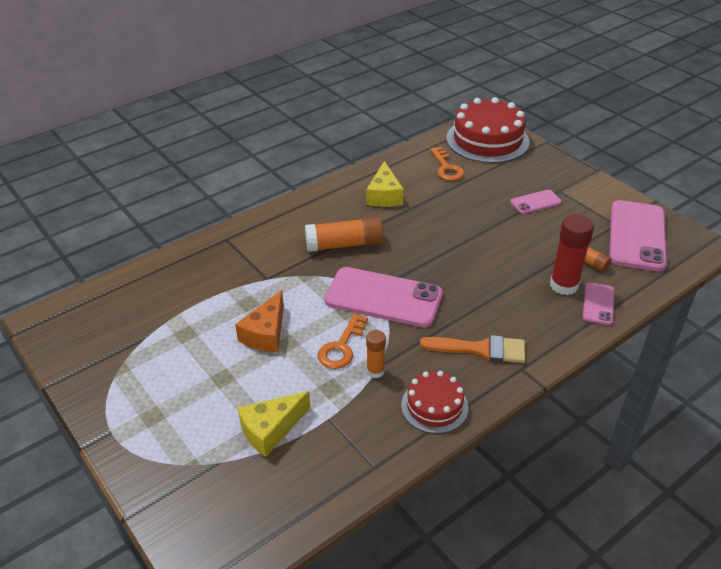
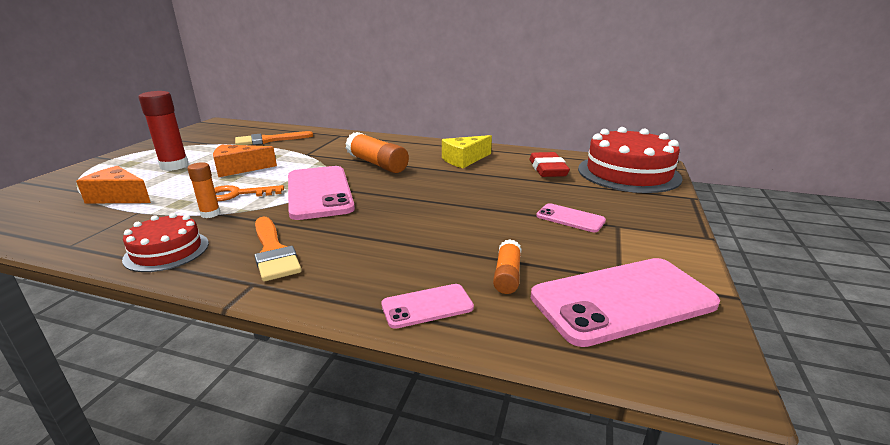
camera: 55 degrees right, 15 degrees down
(183, 292) = (268, 140): none -> orange brush
(271, 429) = (119, 197): yellow cheese -> orange cheese
(446, 168) = (547, 169): orange key -> red eraser
(564, 285) = (438, 272): red glue stick -> red glue stick (174, 166)

